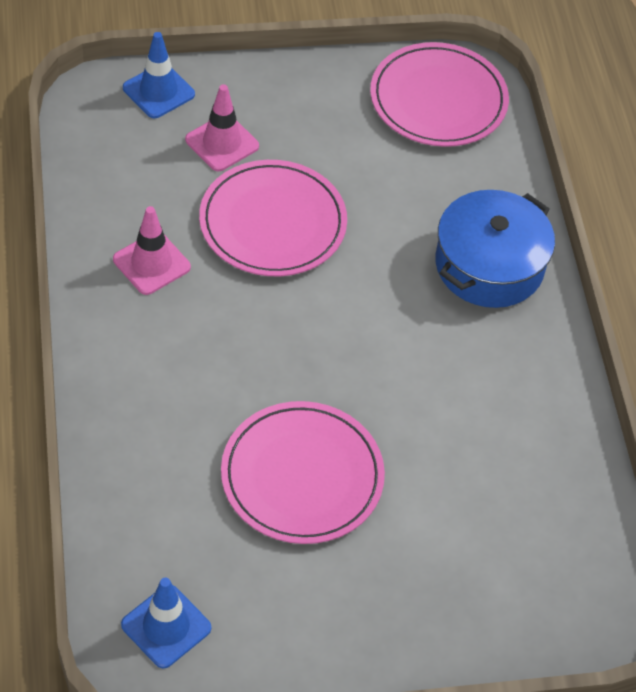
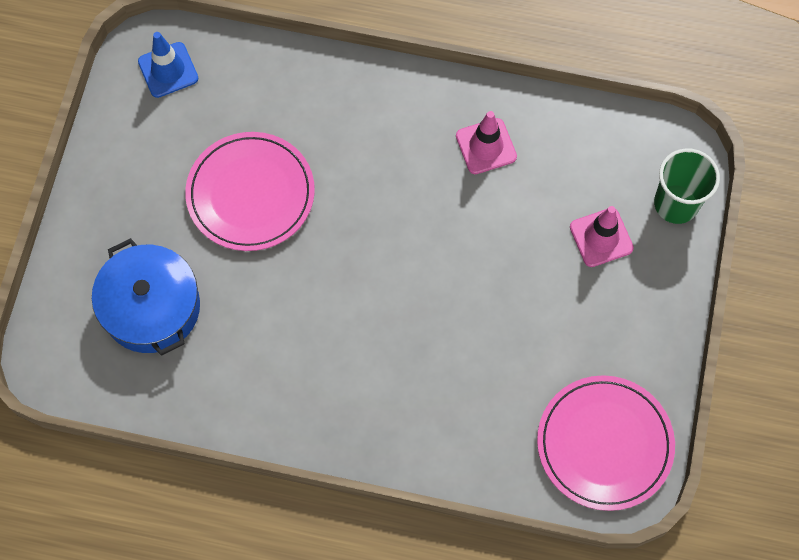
camera: 115 degrees right, 15 degrees up
(158, 91) = (676, 204): blue traffic cone -> green cup
(273, 223) = (500, 250): pink plate -> none
(489, 265) = (400, 412): blue pot -> blue pot (151, 307)

